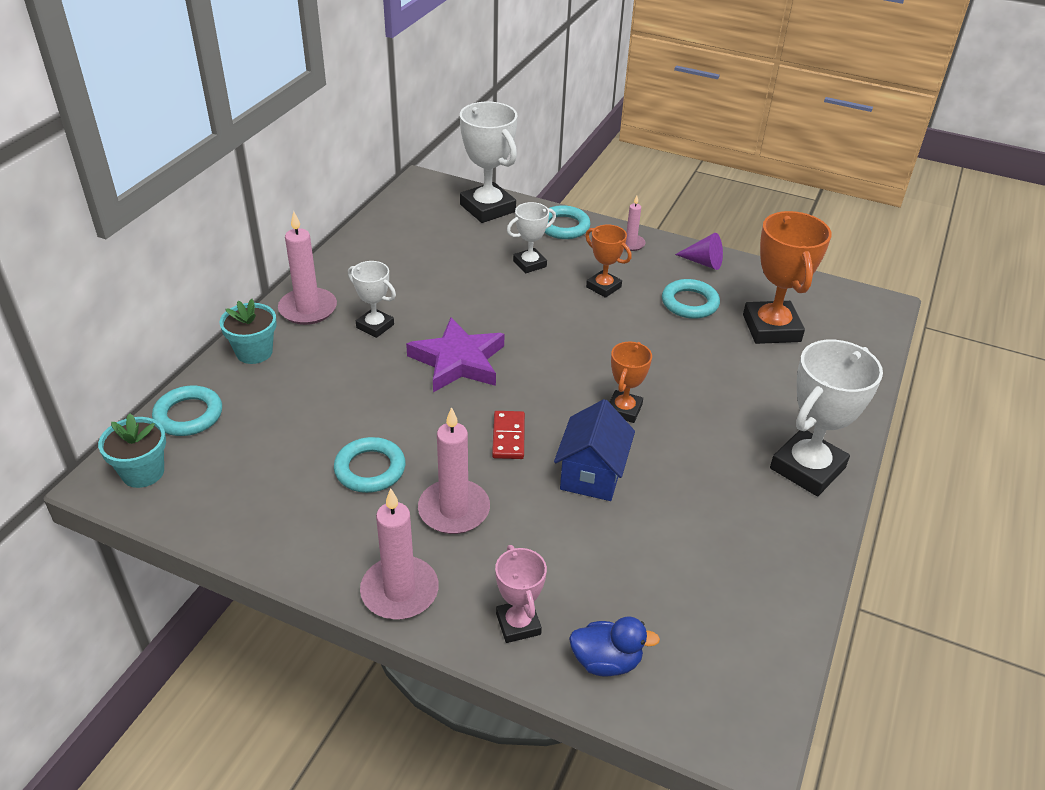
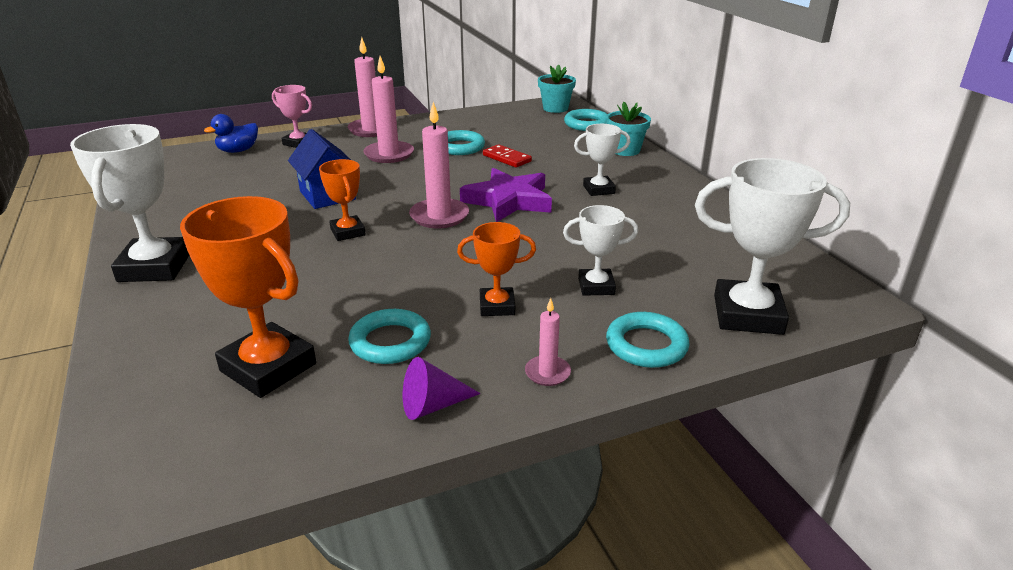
camera: 135 degrees right, 10 degrees down
(308, 309) = (656, 176): pink candle -> pink candle (439, 216)
(508, 437) = (407, 187): red domino -> red domino (507, 158)
(529, 264) = (596, 286): white trophy -> white trophy turned 75 degrees clockwise

